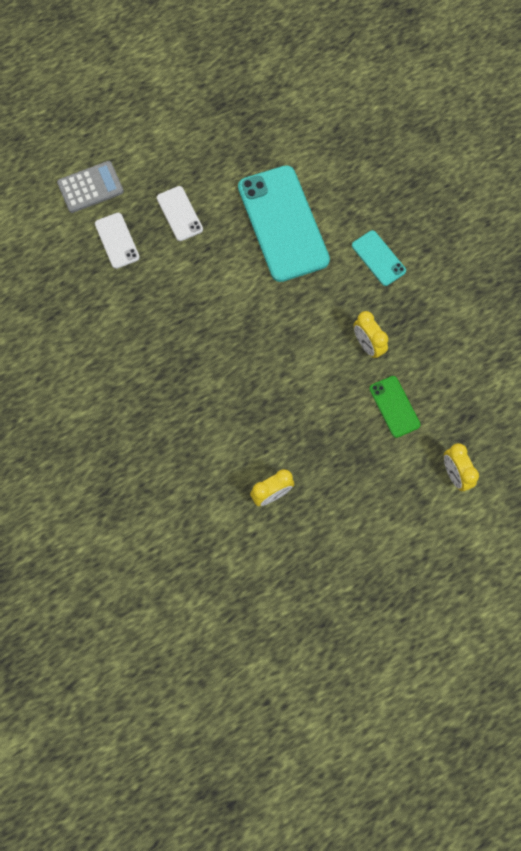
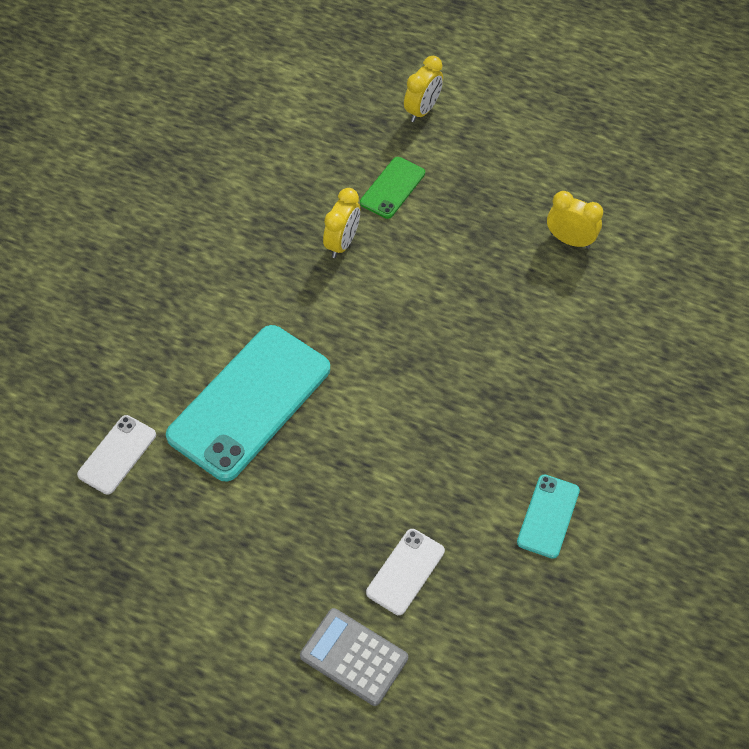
camera: 125 degrees left, 15 degrees down
(179, 213) = (316, 523): white phone -> white phone (117, 454)
(378, 258) = (228, 285): turquoise phone -> turquoise phone (548, 516)

